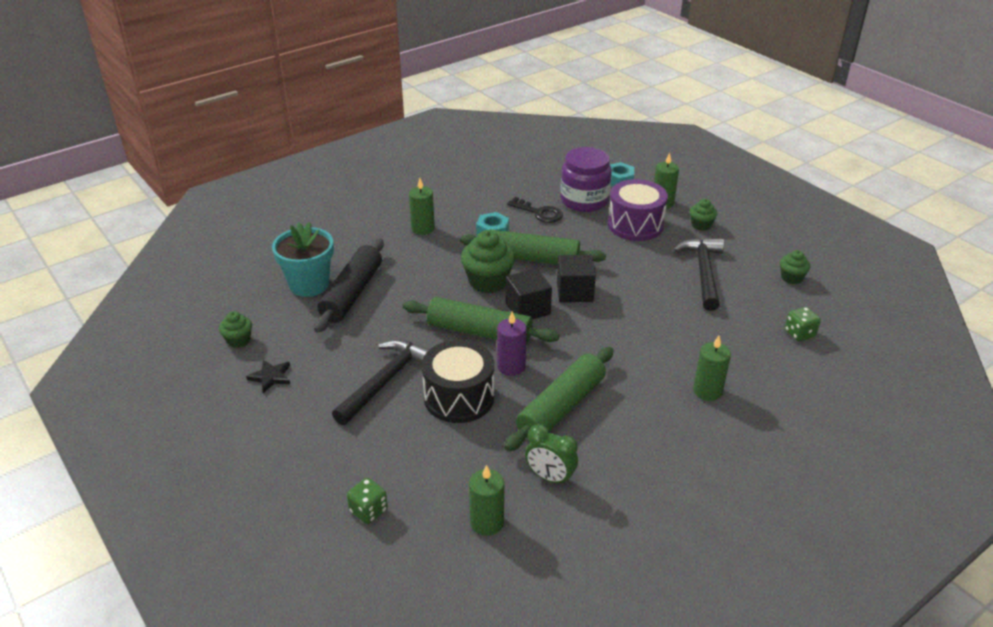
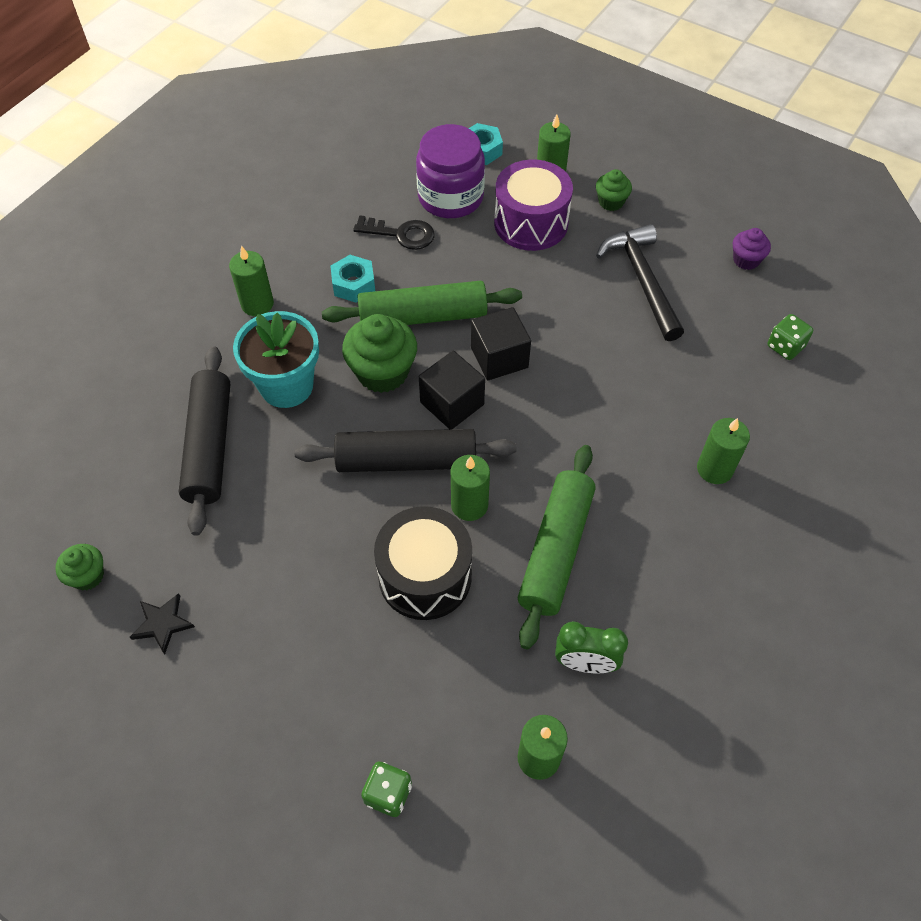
camera: 20 degrees left, 20 degrees up
(309, 284) = (143, 448): turquoise flower pot -> turquoise flower pot (286, 386)
(385, 381) = (319, 580): black hammer -> none
(479, 332) = (406, 461): green rolling pin -> black rolling pin
(511, 366) = (469, 505): purple candle -> green candle
(791, 278) = (746, 260): green cupcake -> purple cupcake

